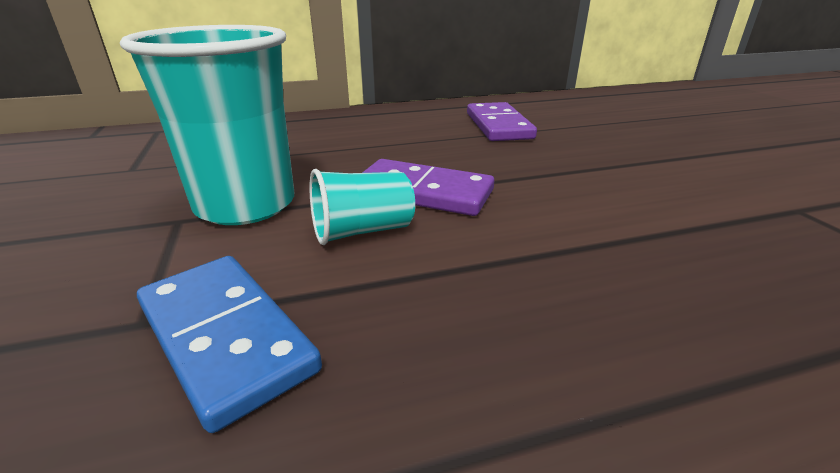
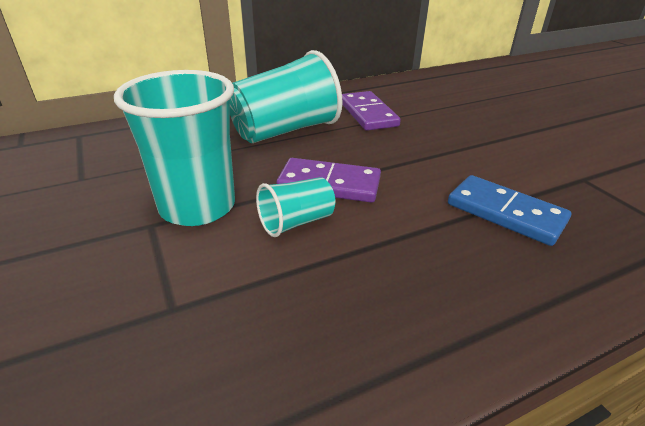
camera: 10 degrees left, 5 degrees up
(225, 337) = (236, 312): blue domino -> blue domino (505, 213)
(390, 137) = (285, 131): none -> turquoise cup

